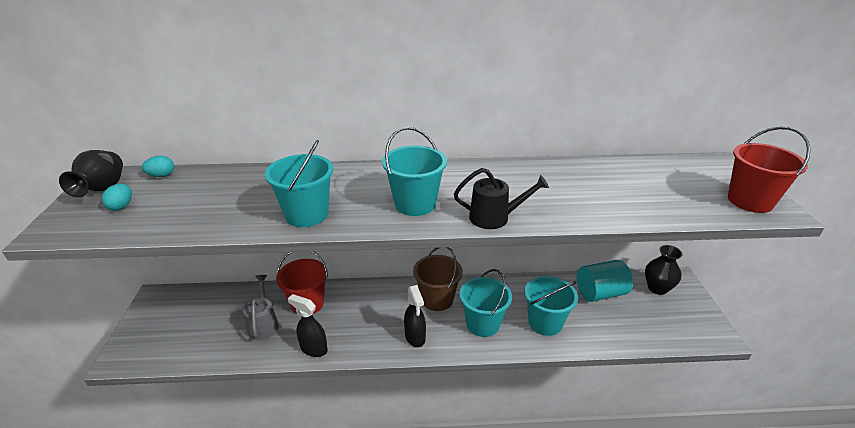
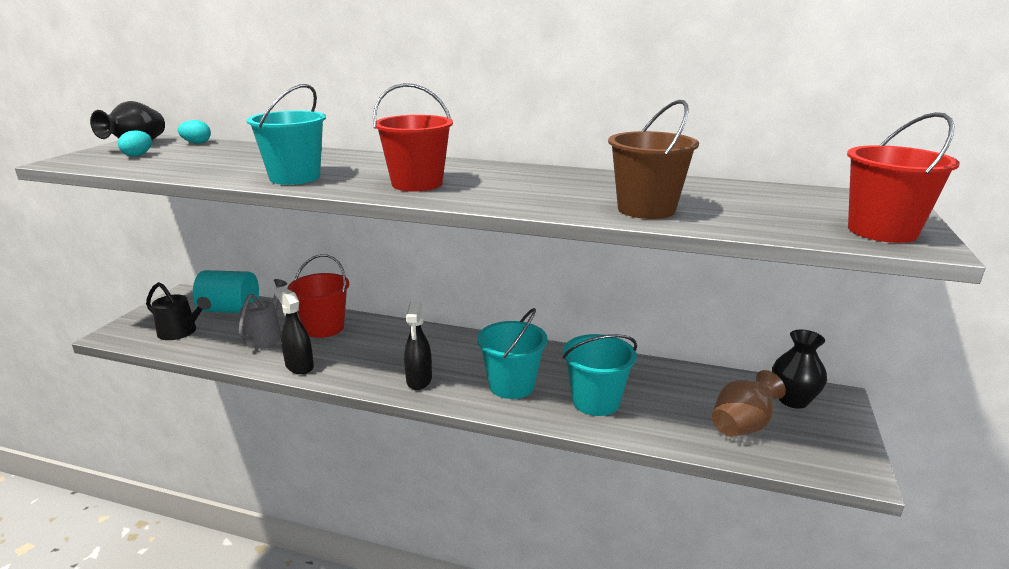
camera: 20 degrees right, 10 degrees down
(415, 204) = (417, 184): turquoise bucket -> red bucket
(437, 299) = (473, 352): brown bucket -> brown bucket (646, 209)
(495, 217) = (495, 202): black watering can -> black watering can (181, 332)
(600, 293) = (699, 388): turquoise cylinder -> turquoise cylinder (230, 310)
(641, 318) = (742, 426): none -> brown vase

